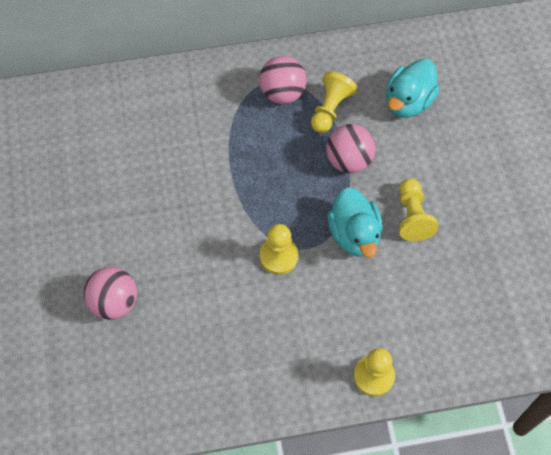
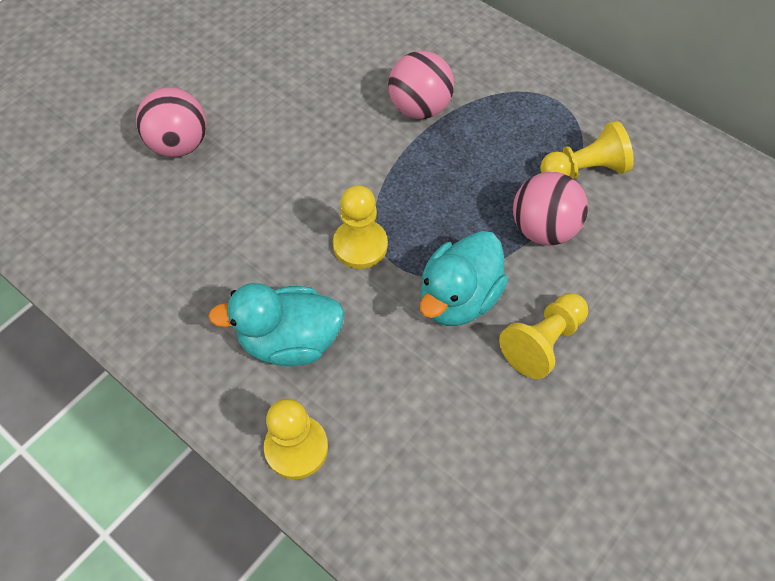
camera: 50 degrees right, 5 degrees down
(282, 93) = (553, 117): pink ball -> pink ball (419, 108)
(408, 101) = (681, 234): turquoise duck -> turquoise duck (290, 341)

